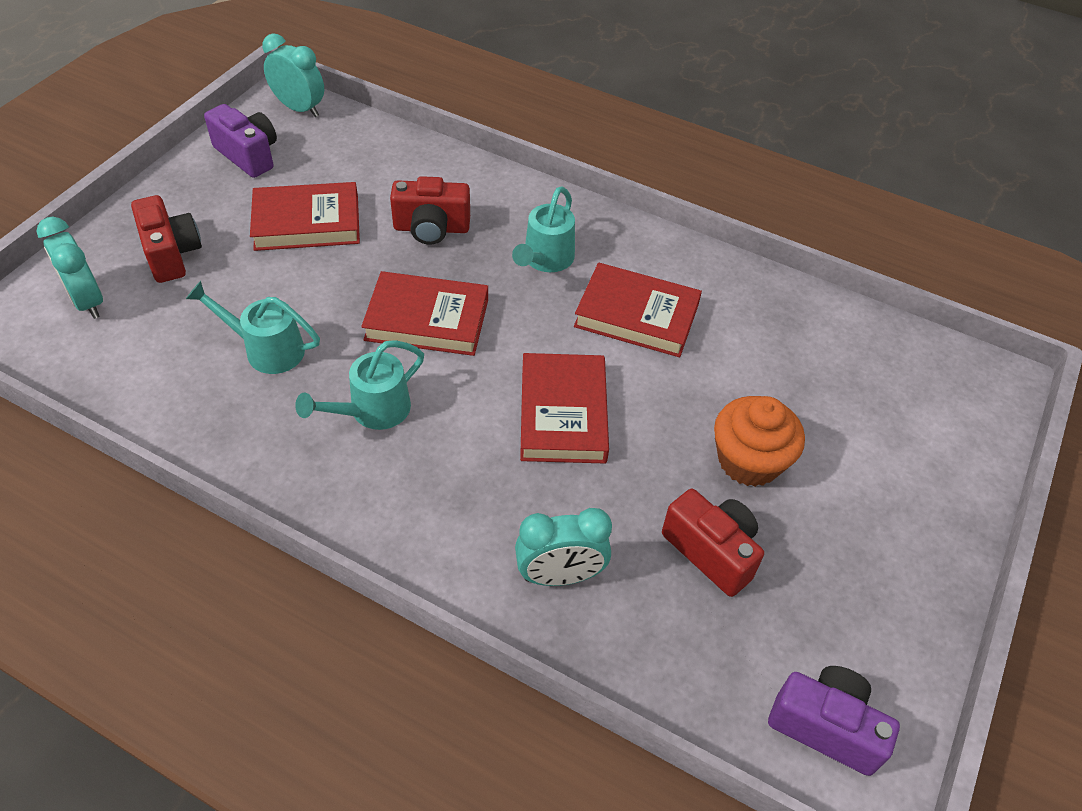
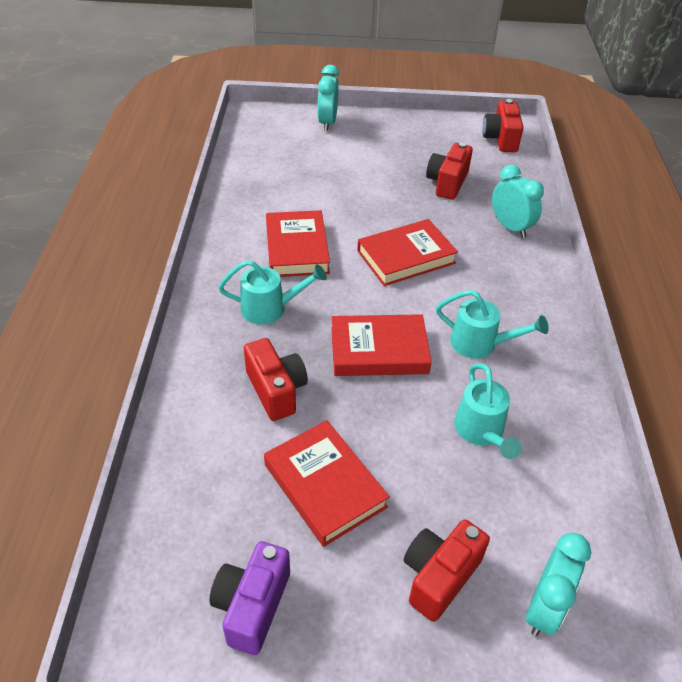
camera: 115 degrees left, 5 degrees down
(299, 108) = (137, 605): turquoise clock -> turquoise clock (327, 123)
(427, 319) = (379, 350): red book -> red book turned 75 degrees counterclockwise
(749, 460) = (379, 182): orange cupcake -> none
(825, 726) = (501, 139): purple camera -> red camera

